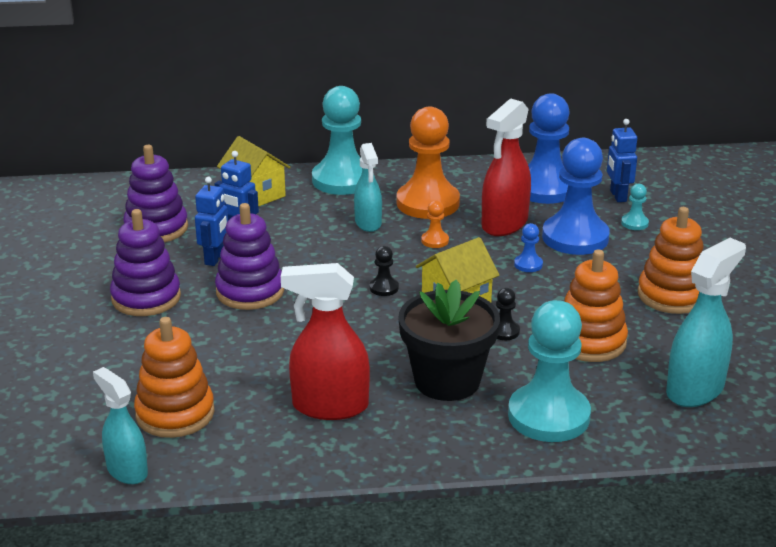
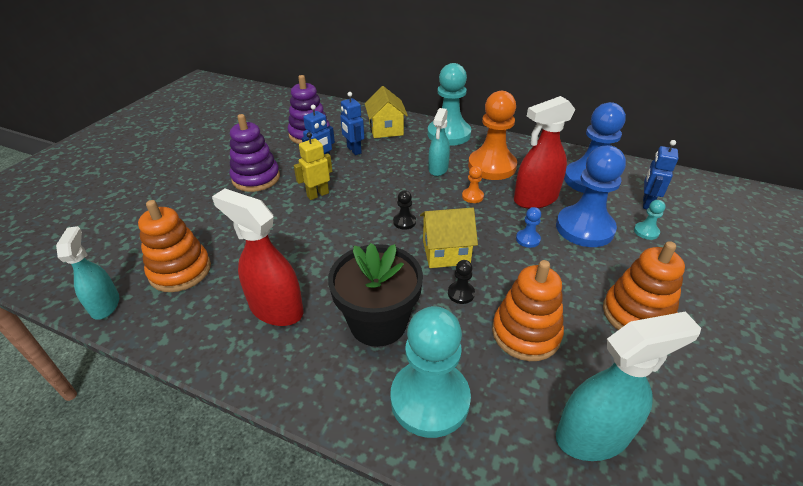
camera: 30 degrees right, 10 degrees up
(250, 291) = (317, 194): purple stacking toy -> yellow robot

